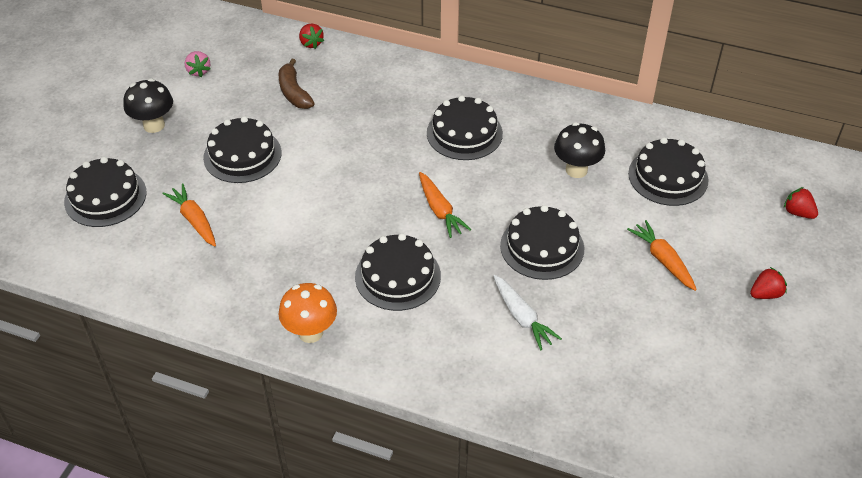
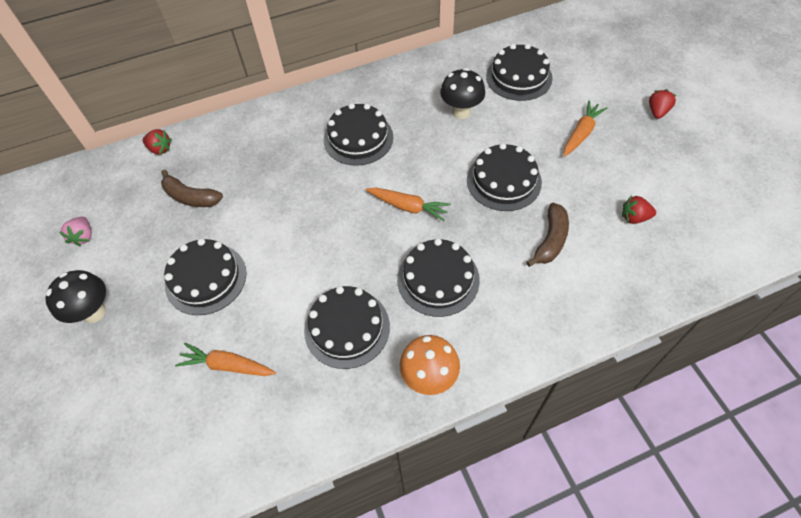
camera: 40 degrees left, 10 degrees up
(105, 197) = (119, 411): black cake -> black cake (347, 328)
(198, 71) = (83, 236): pink strawberry -> pink strawberry turned 60 degrees clockwise
(522, 317) = (550, 240): white carrot -> brown banana
(663, 260) = (581, 133): orange carrot -> orange carrot turned 105 degrees clockwise
(798, 213) = (612, 49): red strawberry -> red strawberry (634, 217)

